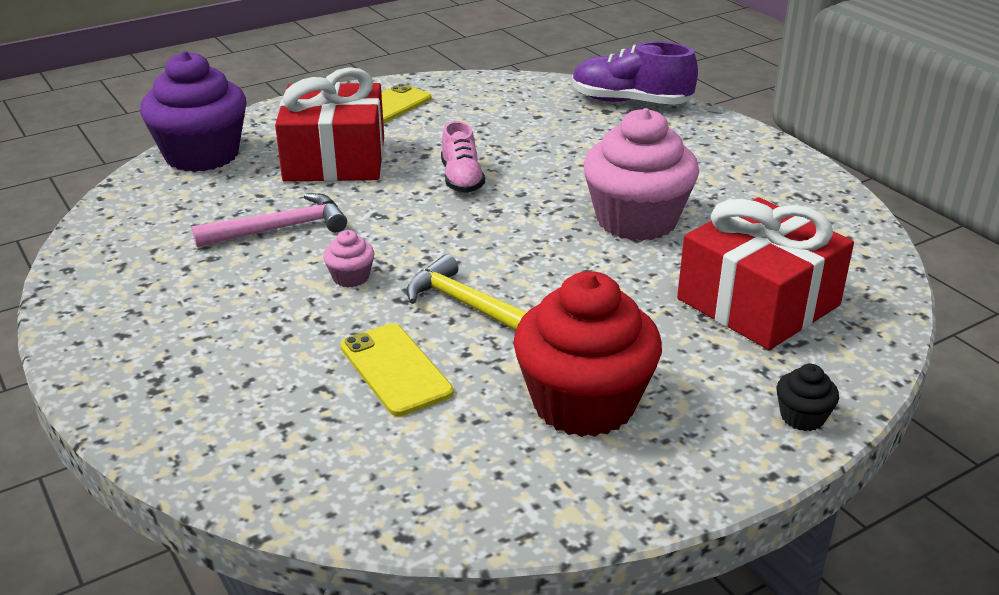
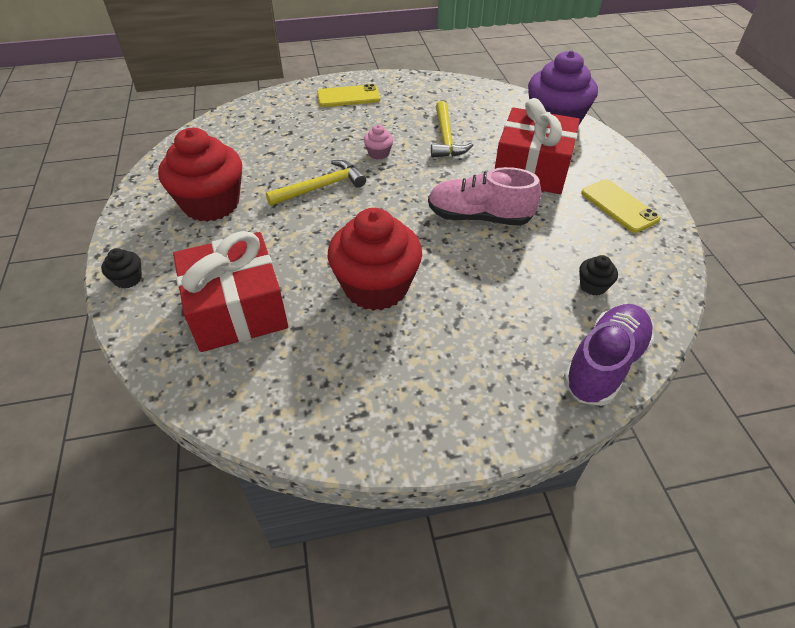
camera: 110 degrees right, 15 degrees up
(280, 229) = (445, 138): pink hammer -> yellow hammer
(395, 369) = (286, 153): yellow phone -> yellow phone (348, 96)
(461, 179) = (479, 217): pink shoe -> pink shoe, size x1.54
(532, 112) = (593, 286): none -> black cupcake
(636, 220) = (376, 287): pink cupcake -> red cupcake

